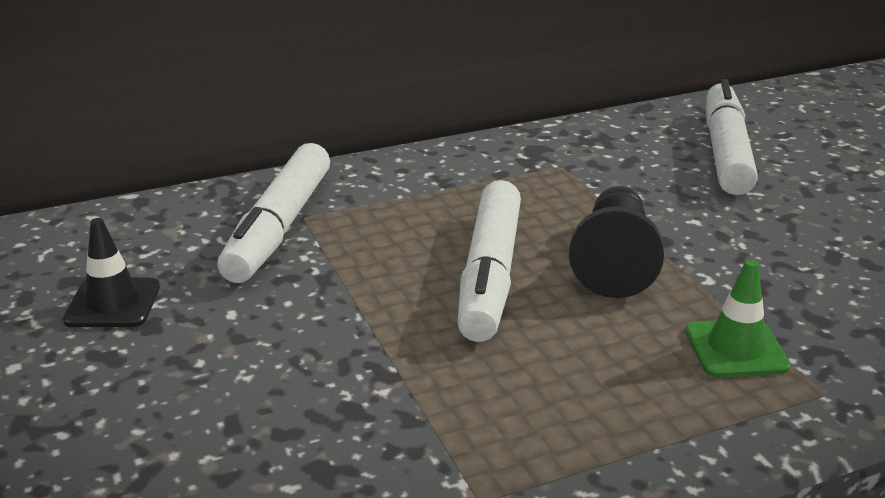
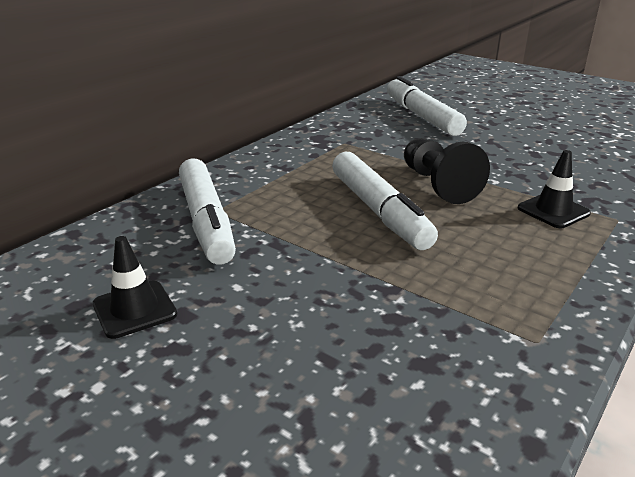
camera: 30 degrees left, 0 degrees up
(736, 349) = (553, 211): green traffic cone -> black traffic cone

